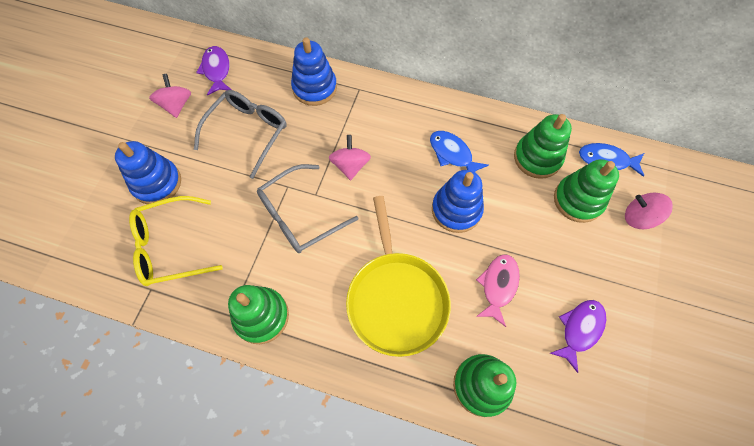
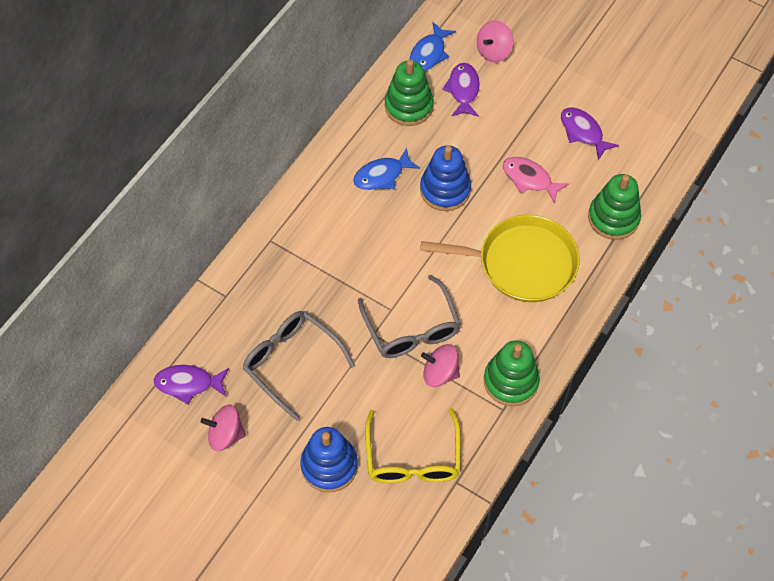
camera: 75 degrees left, 5 degrees down
(314, 88) = (252, 284): blue stacking toy -> none
(350, 165) = (366, 270): pink spinning top -> pink spinning top (440, 373)
(578, 200) = (463, 90): green stacking toy -> purple fish

